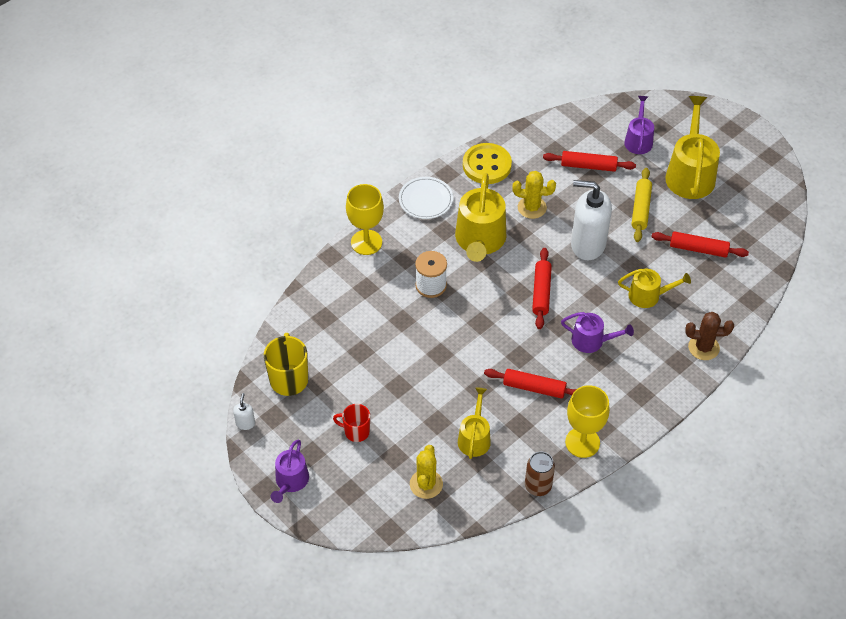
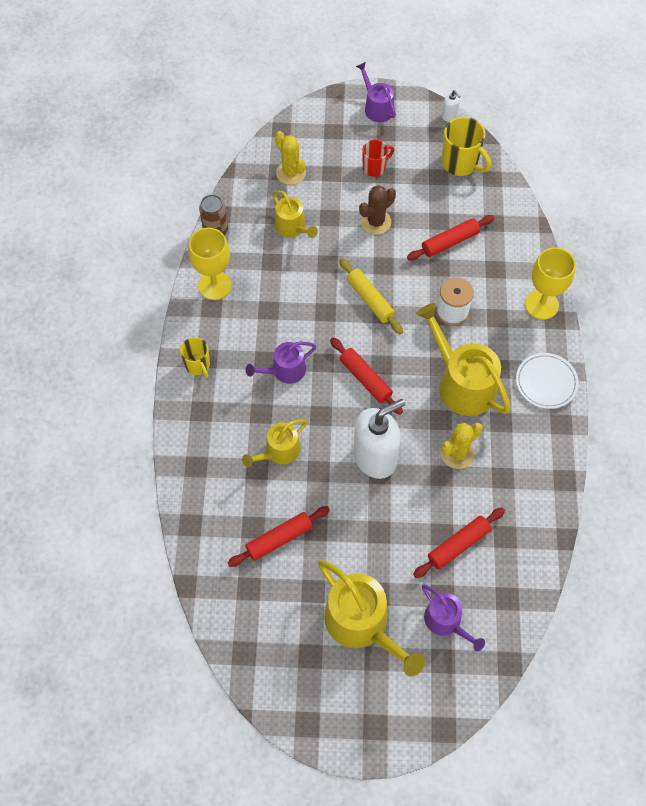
camera: 135 degrees right, 10 degrees up
(487, 165) = (540, 463): yellow button -> none
(534, 388) = (289, 297): red rolling pin -> red rolling pin (450, 242)
(641, 209) = (367, 538): yellow rolling pin -> yellow rolling pin (370, 300)
(652, 394) = (198, 365): none -> yellow mug
(703, 347) = (192, 441): brown cactus -> brown cactus (376, 222)

